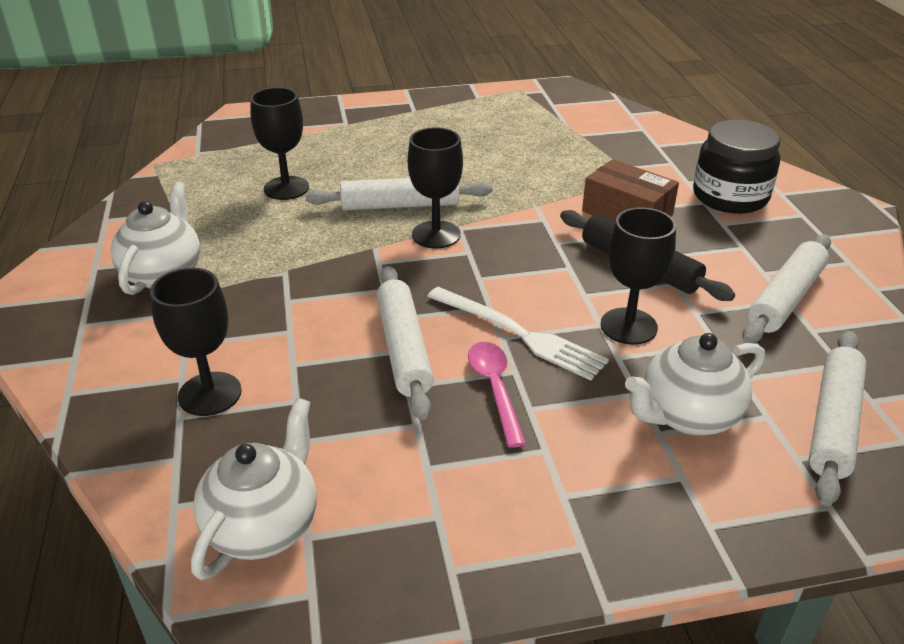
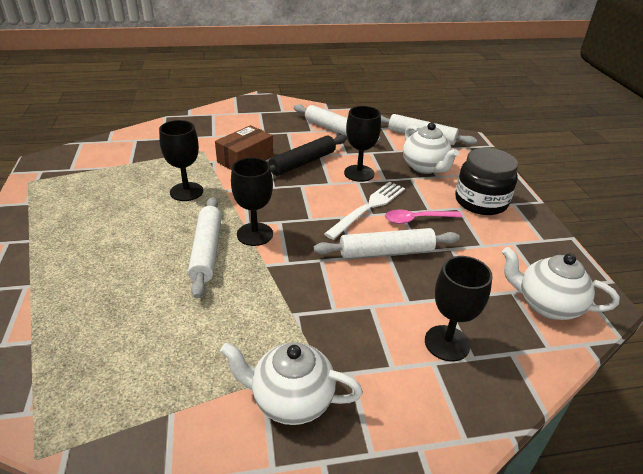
camera: 90 degrees left, 0 degrees up
(286, 188) = (151, 322): black goblet -> black goblet (186, 192)
(730, 196) = (235, 126): black jar -> black jar (481, 201)

